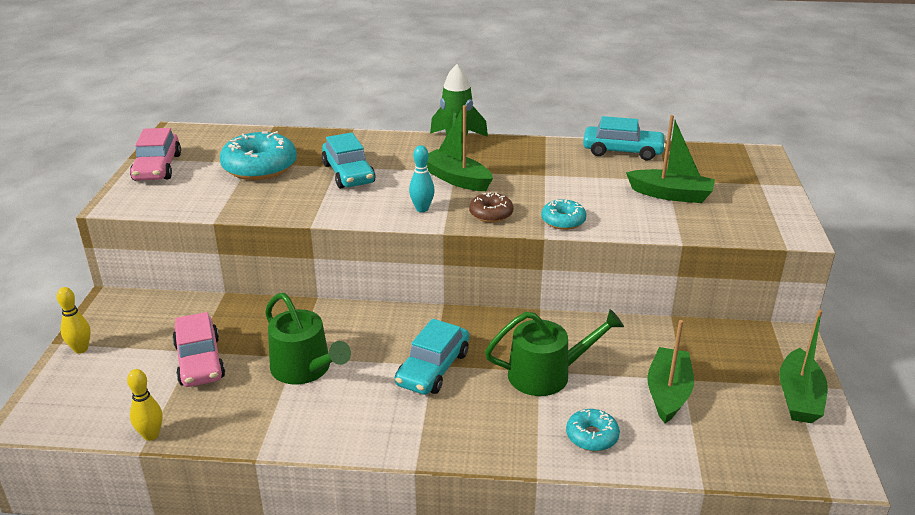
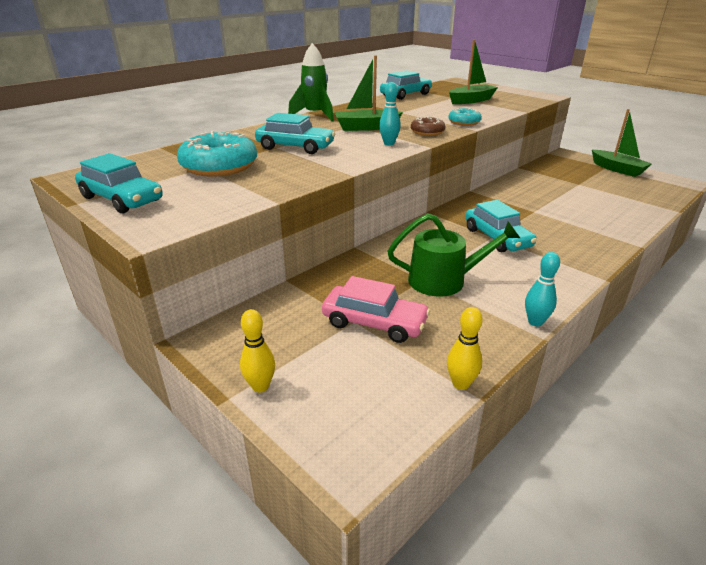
camera: 50 degrees left, 0 degrees up
(157, 167) = (121, 199): pink car -> turquoise car
(280, 446) = (535, 322): none -> turquoise bowling pin
(546, 374) = (540, 210): green watering can -> none
(592, 436) = (612, 220): turquoise donut -> none
(668, 393) = (588, 191): green boat -> none

